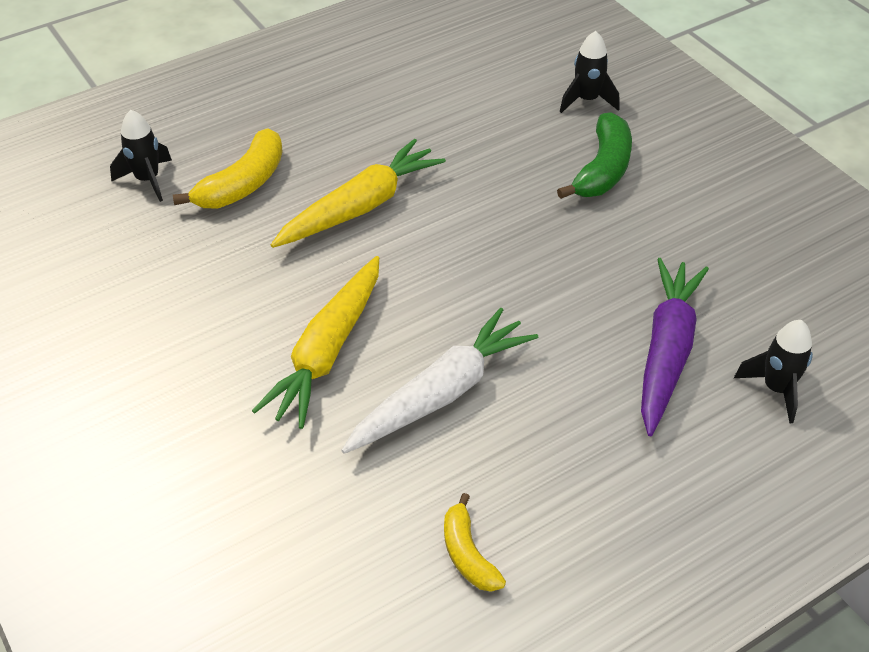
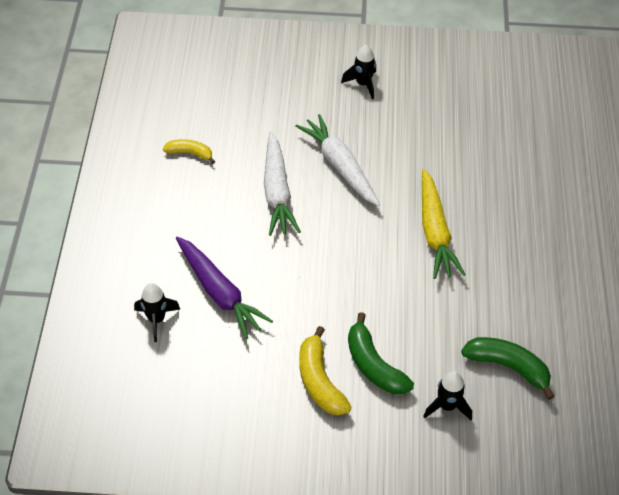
camera: 125 degrees right, 5 degrees up
(147, 180) = (530, 156): black rocket -> black rocket (363, 84)
(243, 184) = (495, 192): yellow banana -> yellow banana (319, 381)
(327, 351) = (340, 166): yellow carrot -> white carrot
(492, 81) = (508, 367): none -> green banana

